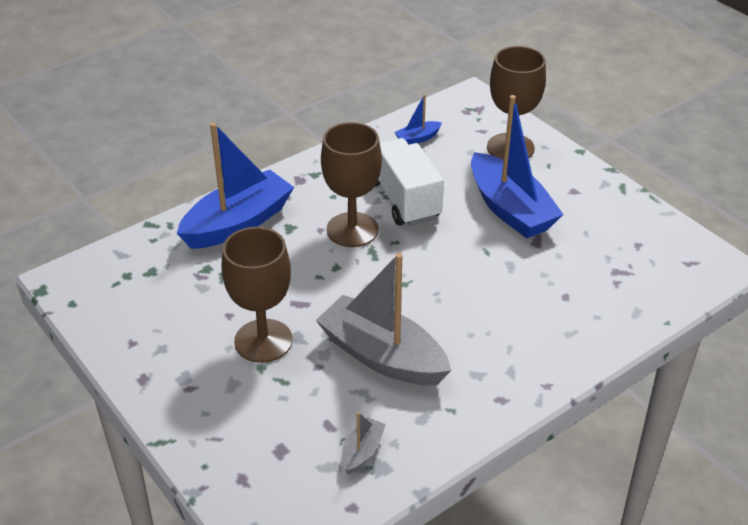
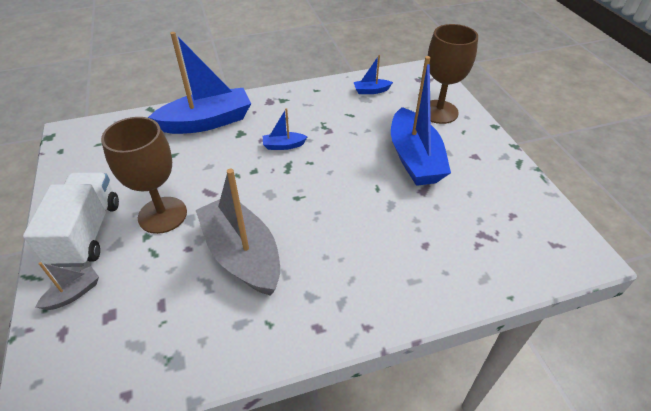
camera: 20 degrees right, 5 degrees up
(352, 230) = (283, 145): brown goblet -> blue boat
(362, 451) = (170, 340): grey boat -> grey boat (74, 293)
(403, 199) = (335, 132): white truck -> white truck (86, 233)

